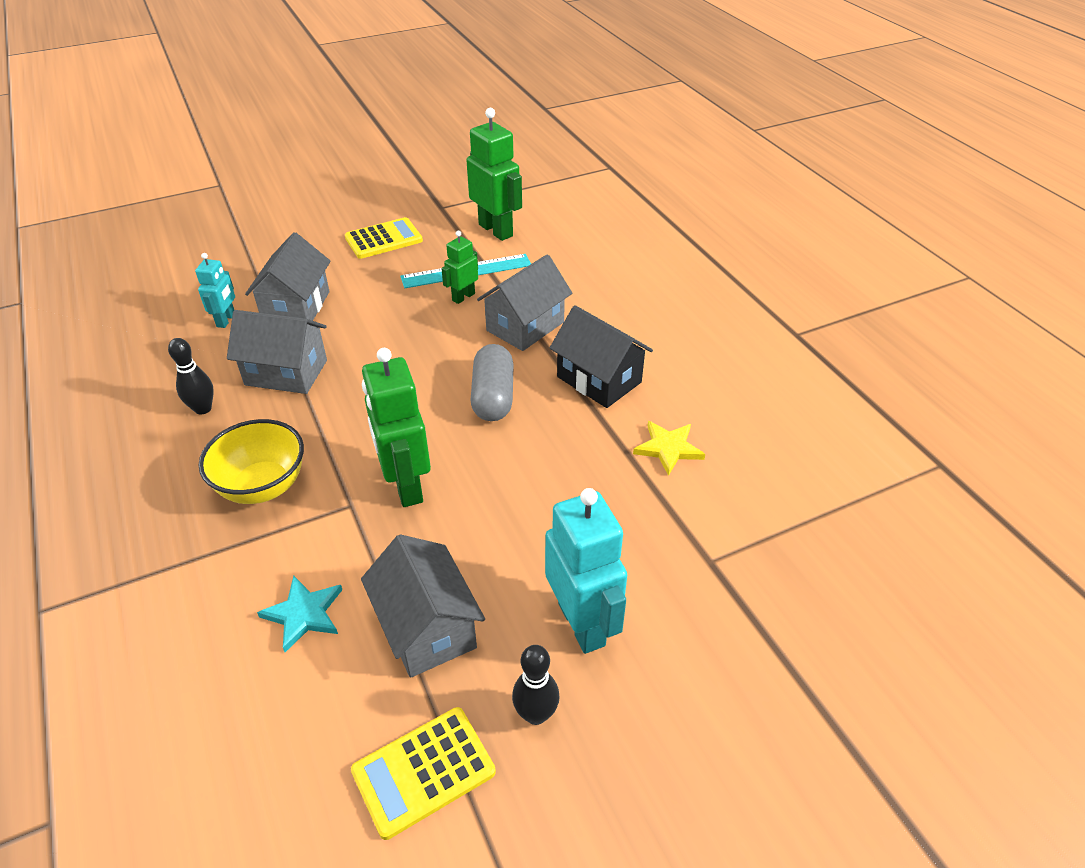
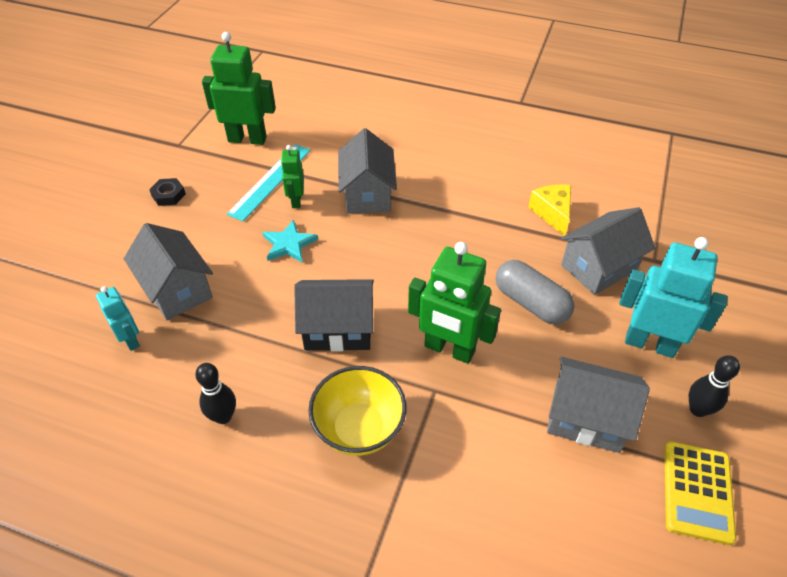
camera: 45 degrees left, 5 degrees up
(286, 372) = (248, 341): grey house -> grey house (599, 267)
(304, 614) = (512, 478): turquoise star -> turquoise star (289, 244)
(383, 239) = (168, 195): yellow calculator -> black nut
(493, 397) = (416, 253): grey capsule -> grey capsule (531, 303)
(599, 379) = (460, 199): black house -> black house (338, 329)
(668, 448) = (552, 213): yellow star -> yellow cheese

